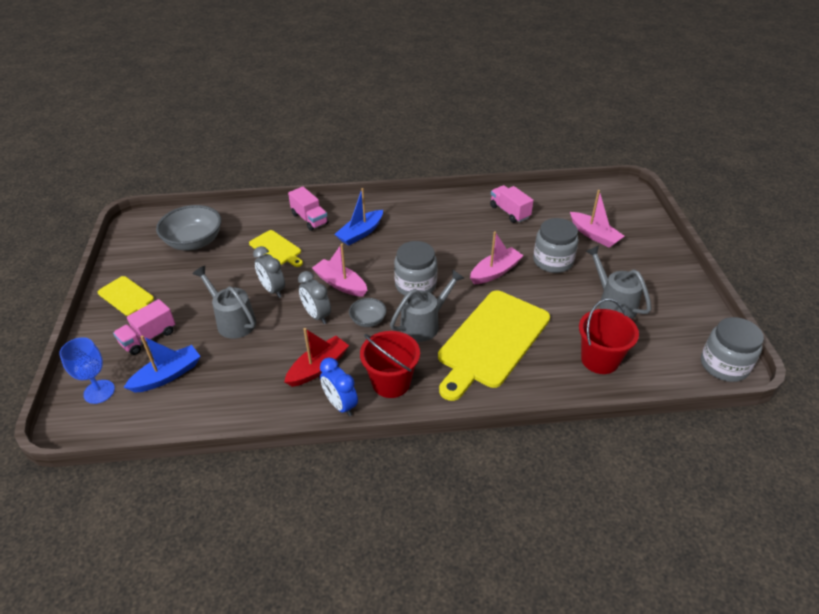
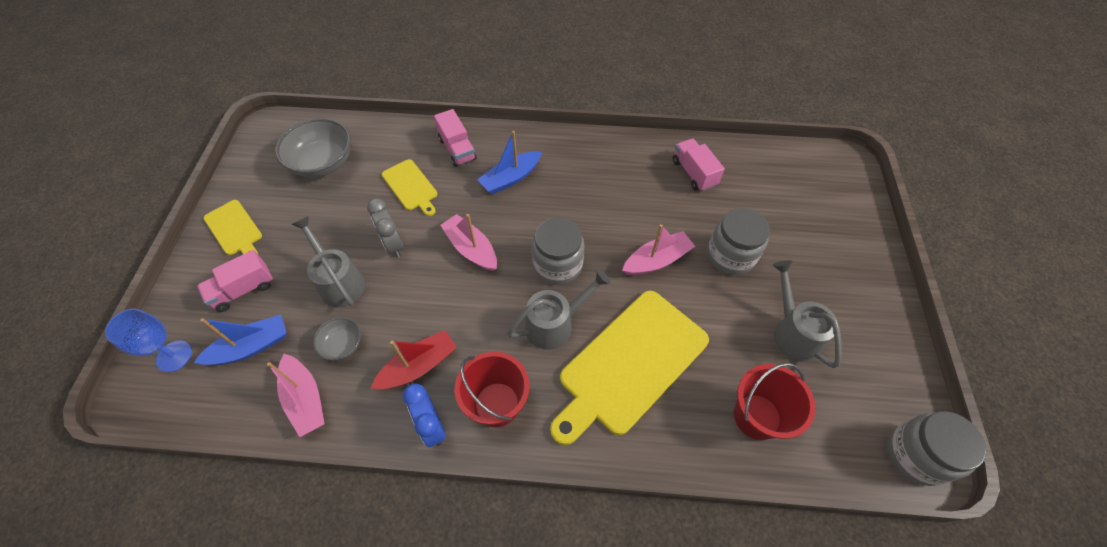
camera: 10 degrees right, 15 degrees up
(317, 315) = (434, 290): grey clock -> none
(368, 320) = (491, 307): grey bowl -> grey bowl (342, 345)
(594, 235) = (791, 224): pink boat -> pink boat (305, 399)

